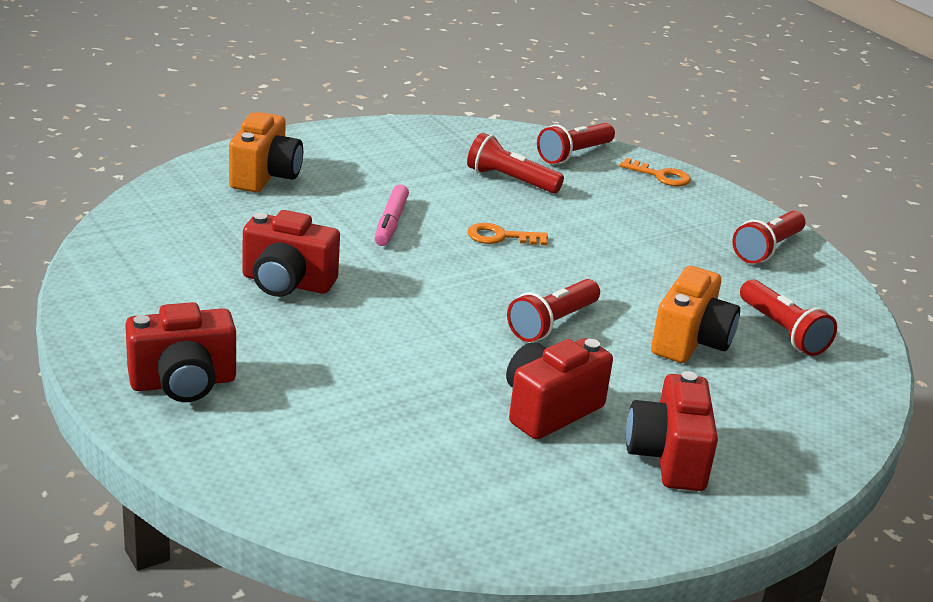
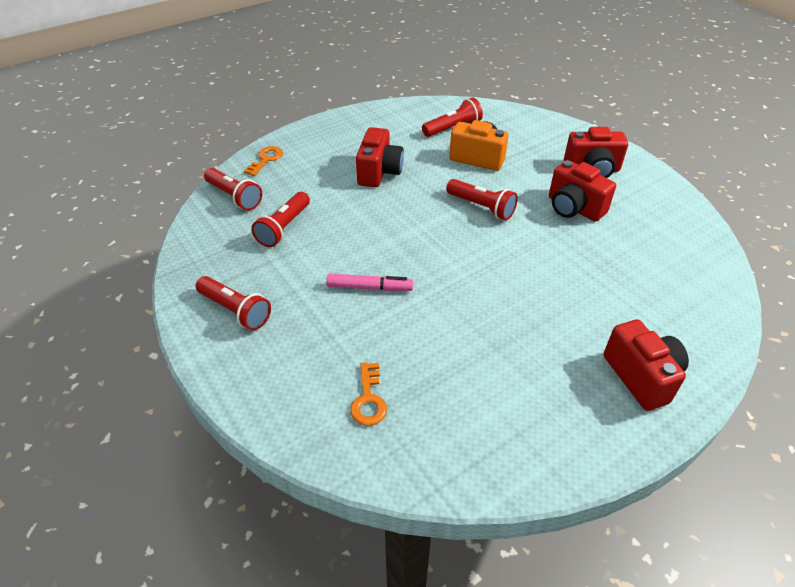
camera: 90 degrees left, 15 degrees up
(265, 176) = (300, 378): orange camera -> none
(287, 283) = (483, 338): red camera -> red camera (379, 172)
(501, 237) = (376, 230): orange key -> orange key (368, 399)
(767, 249) = (360, 126): red flashlight -> red flashlight (236, 310)

